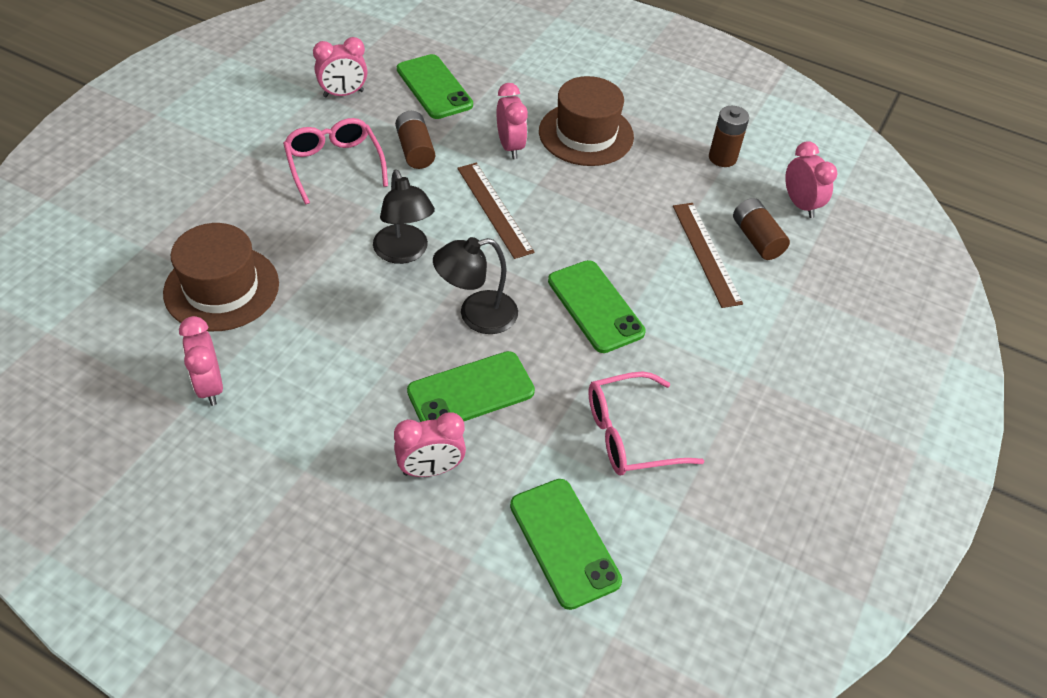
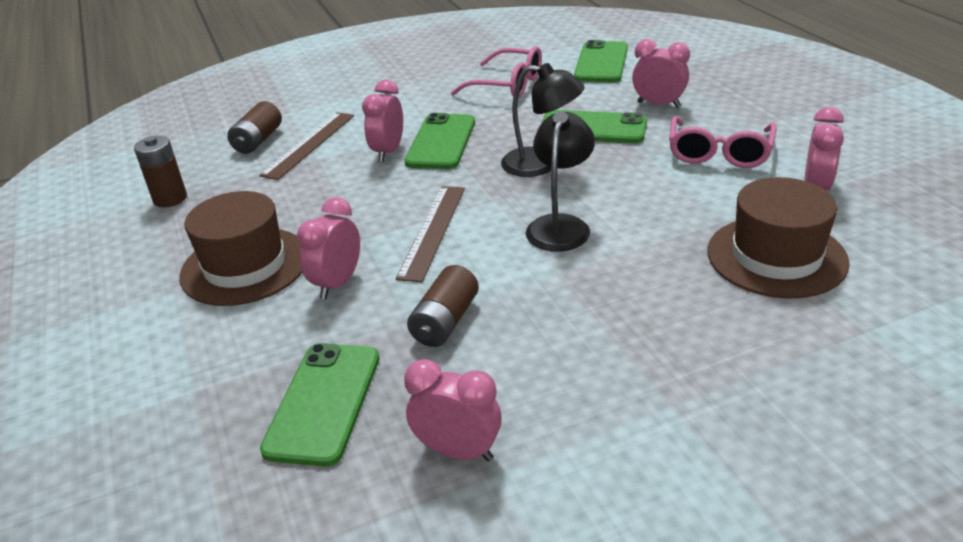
camera: 135 degrees left, 15 degrees down
(334, 165) = (560, 342): pink glasses -> pink glasses (719, 153)
(800, 205) = (184, 148): pink clock -> pink clock (388, 152)

